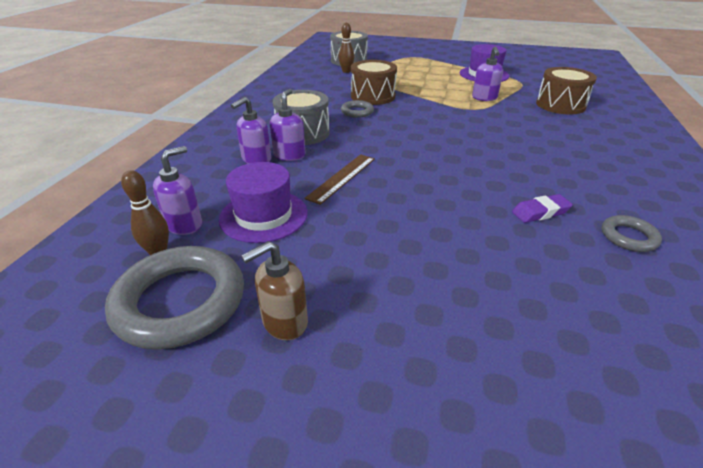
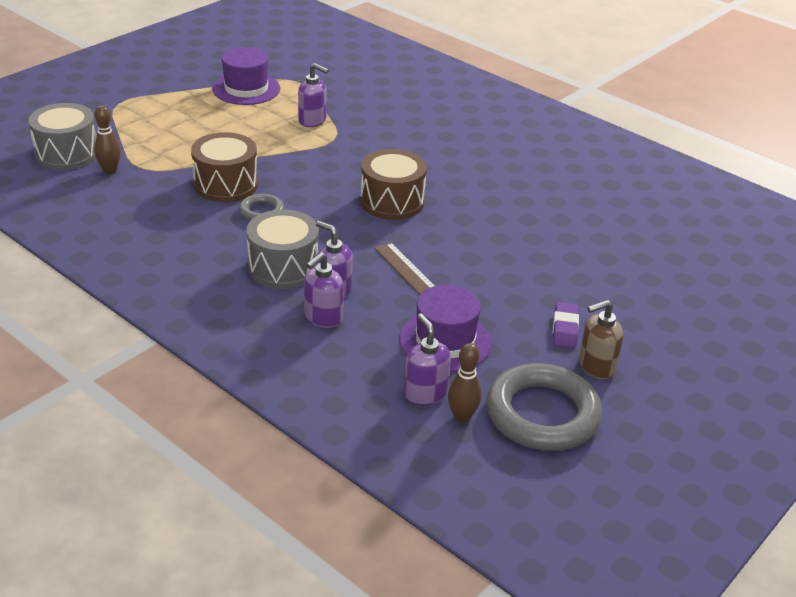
camera: 65 degrees left, 0 degrees up
(256, 160) = (323, 317): purple soap dispenser -> purple soap dispenser turned 60 degrees clockwise
(284, 322) = (596, 366): brown soap dispenser -> brown soap dispenser turned 75 degrees clockwise
(540, 212) = (545, 201): purple eraser -> purple eraser (564, 329)
(560, 105) = (375, 92): brown drum -> brown drum (392, 201)
(628, 237) = (598, 183): grey ring -> none

